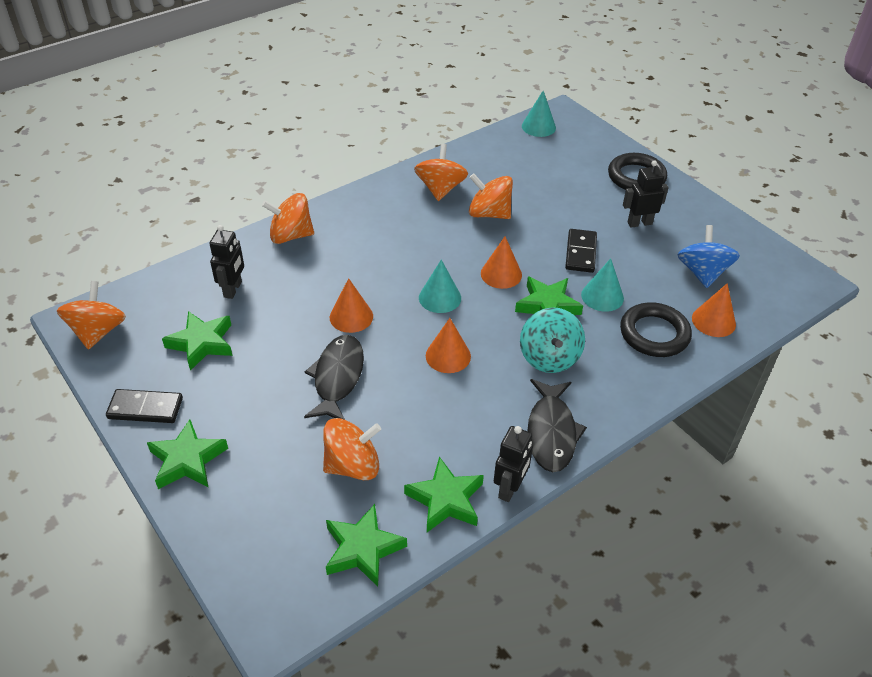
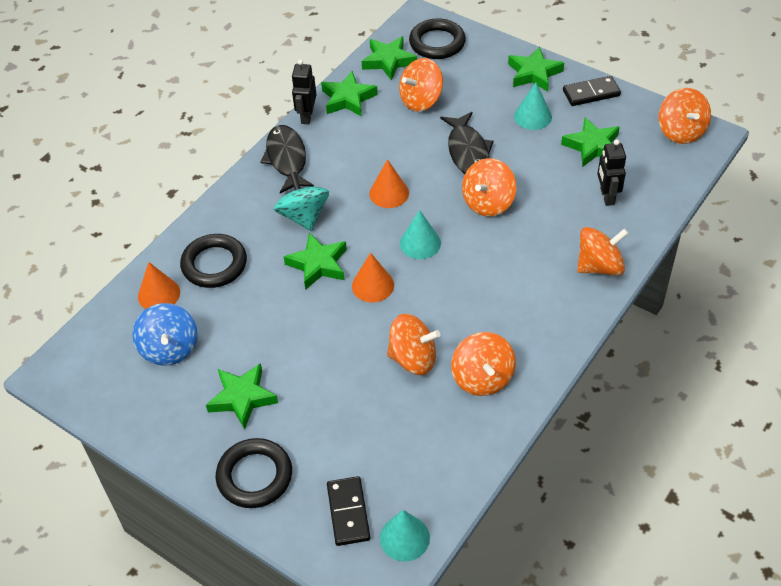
camera: 165 degrees right, 5 degrees up
(277, 560) = (437, 43): none -> black ring
(351, 316) = (488, 202): orange cone -> orange spinning top
(580, 253) = (300, 336): black domino -> black domino (348, 512)
(602, 296) = (268, 290): turquoise cone -> turquoise cone (533, 116)
(639, 223) = (242, 398): black robot -> green star

